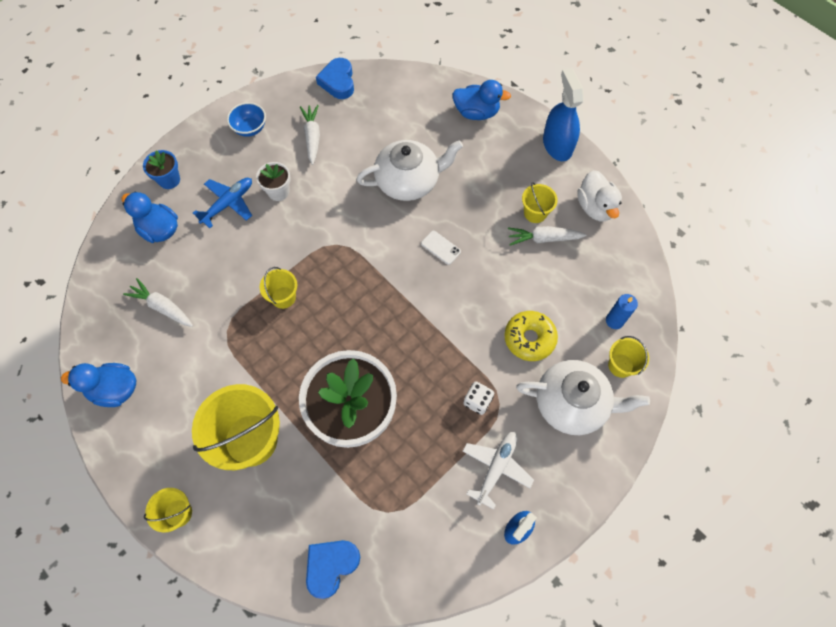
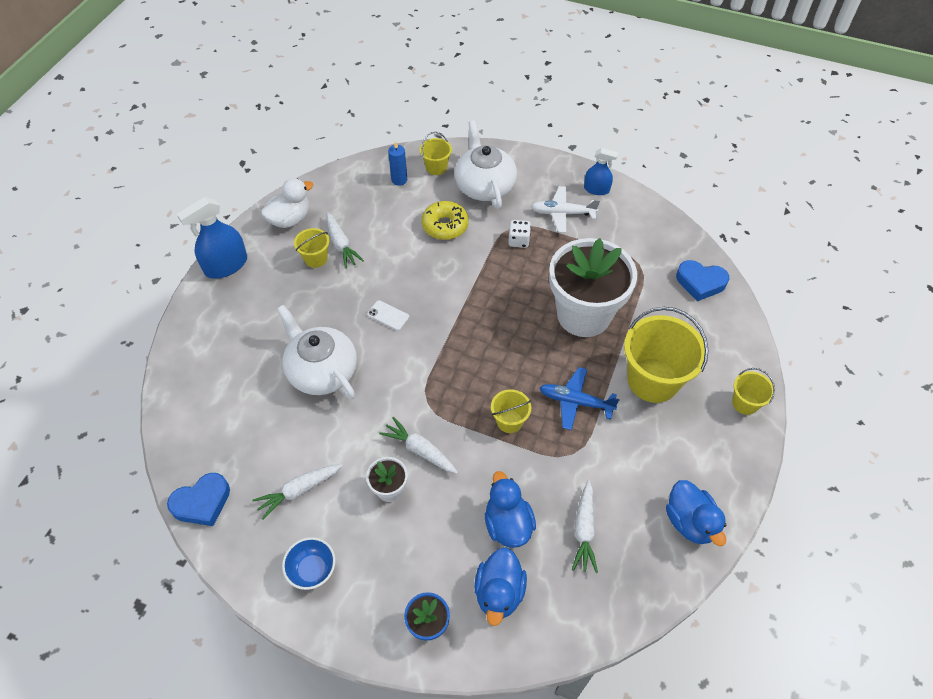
camera: 115 degrees left, 10 degrees down
(228, 204) = (429, 534): blue plane -> blue plane (575, 402)
(297, 223) = (420, 450): none -> white carrot
(440, 247) = (388, 315): white phone -> white phone turned 75 degrees counterclockwise
(476, 112) = (205, 344): blue duck -> blue duck (507, 524)

